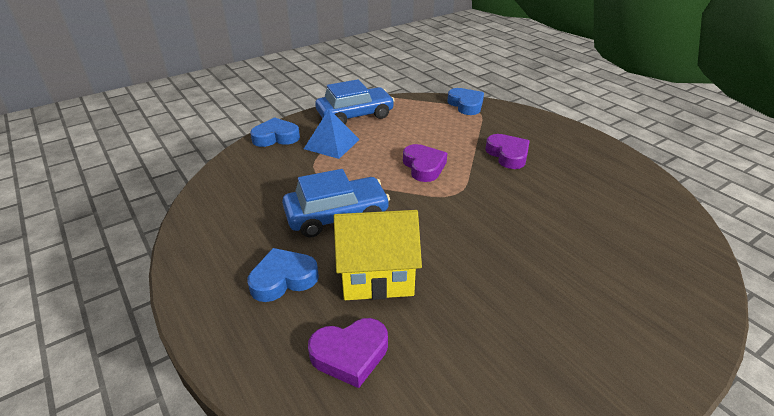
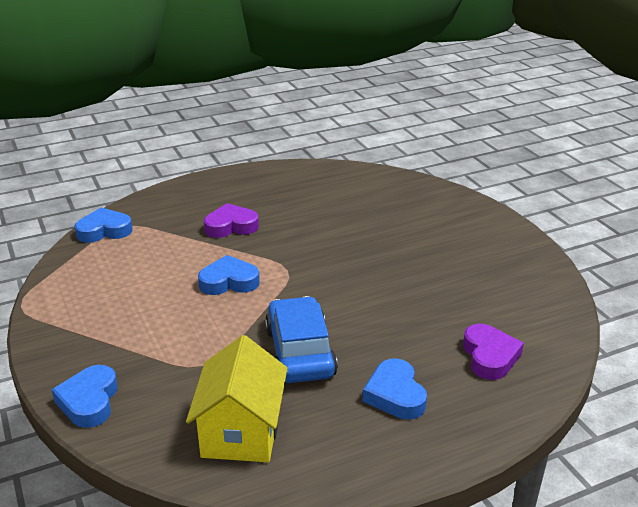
camera: 80 degrees left, 5 degrees down
(332, 144) = (140, 347): blue pyramid -> none
(355, 115) = (71, 321): blue car -> none
(377, 275) = (399, 333): yellow house -> yellow house (241, 432)
(424, 166) = (229, 281): purple heart -> blue heart

